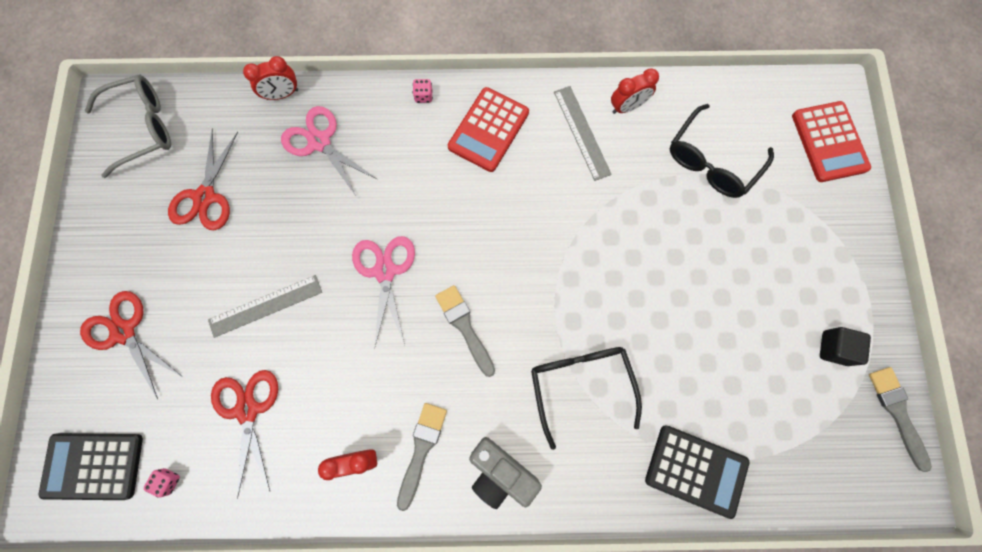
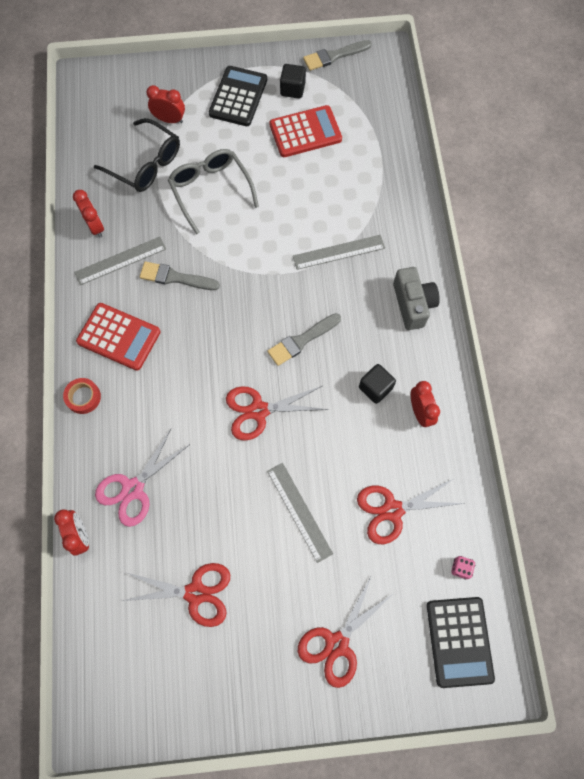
camera: 95 degrees left, 5 degrees down
(143, 128) = (120, 680): grey glasses -> grey glasses (210, 190)
(385, 271) = (259, 411): pink scissors -> red scissors
(395, 409) = (375, 388): none -> black cube
(421, 449) = (404, 363): grey brush -> grey brush (175, 277)
(423, 96) = (83, 397): pink dice -> red tape
(500, 473) = (413, 304): grey camera -> grey camera turned 45 degrees counterclockwise
(580, 384) = (339, 252): black glasses -> grey ruler
(696, 470) = (391, 175): black calculator -> black calculator (238, 97)
(777, 190) = (169, 120): none -> red clock
(829, 142) = (127, 84): red calculator -> red calculator (305, 132)

